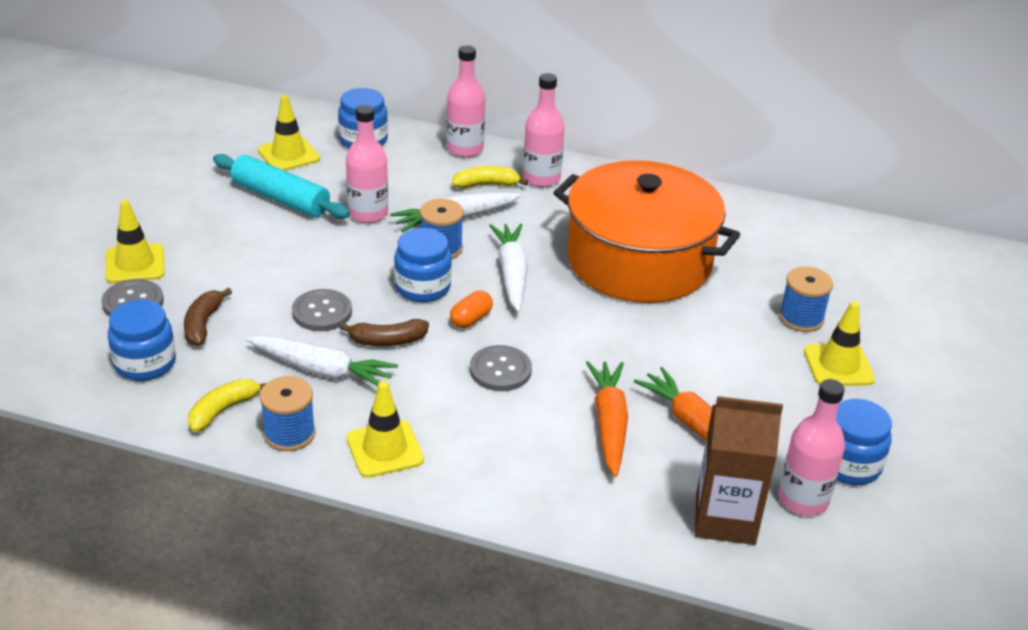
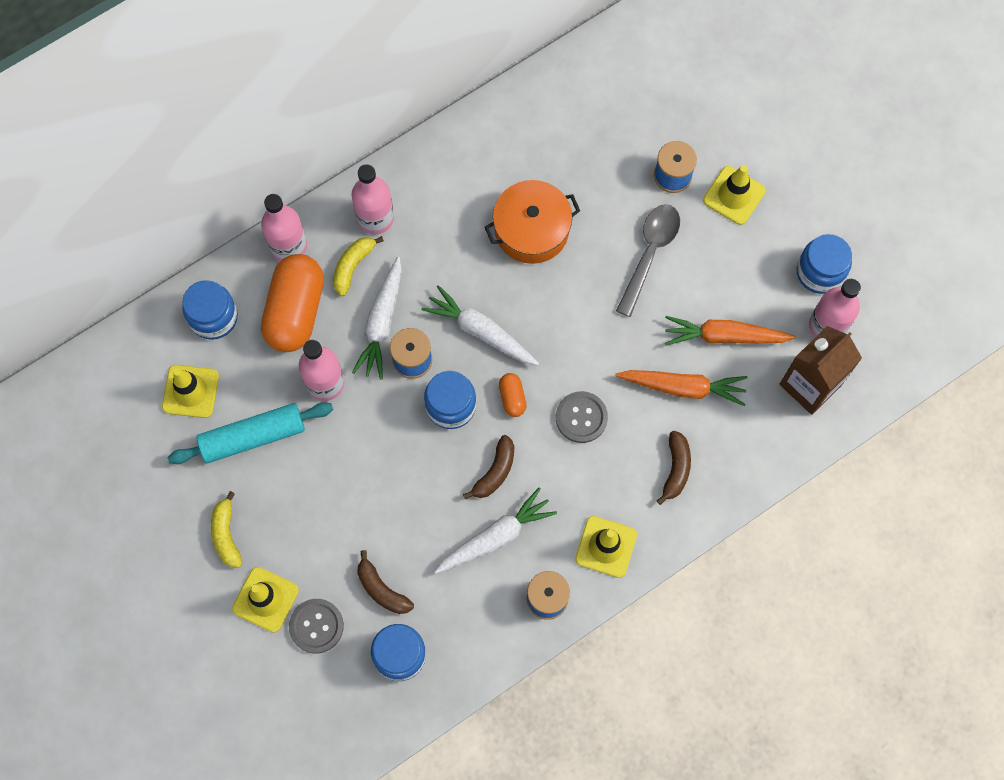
camera: 50 degrees left, 35 degrees up
(223, 410) = (491, 629): yellow banana -> yellow banana (226, 534)
(322, 312) = (428, 496): grey button -> none
(414, 174) = (295, 311): none -> orange capsule
(519, 460) = (676, 469): none -> brown banana
(609, 424) = (683, 387): orange carrot -> orange carrot turned 150 degrees clockwise
(639, 260) = (531, 230): orange pot -> orange pot, size x0.56
(710, 339) = (649, 254): none -> grey spoon

